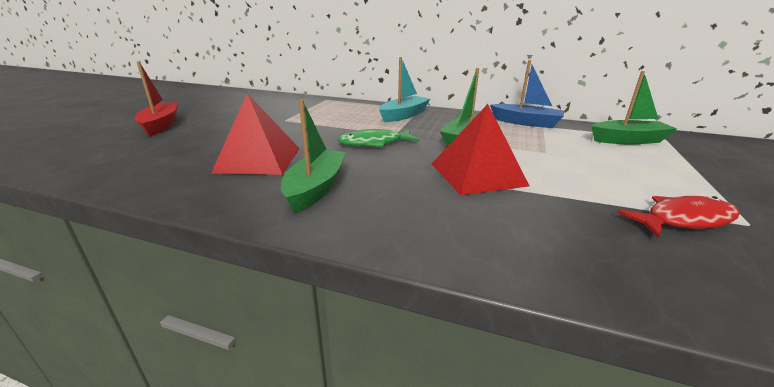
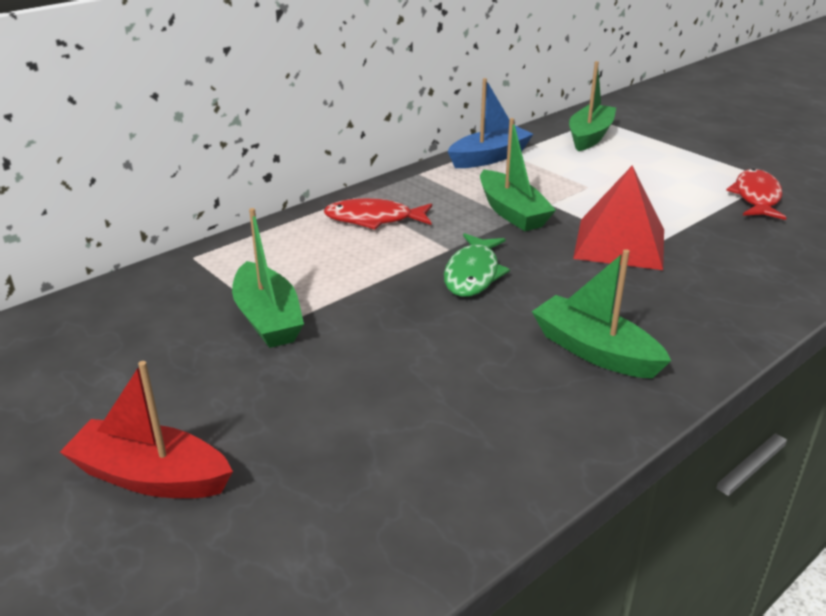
camera: 60 degrees left, 5 degrees up
(258, 159) = (463, 379): red pyramid -> none
(287, 117) = (268, 319): none -> green boat
(403, 115) = (374, 219): turquoise boat -> red fish

